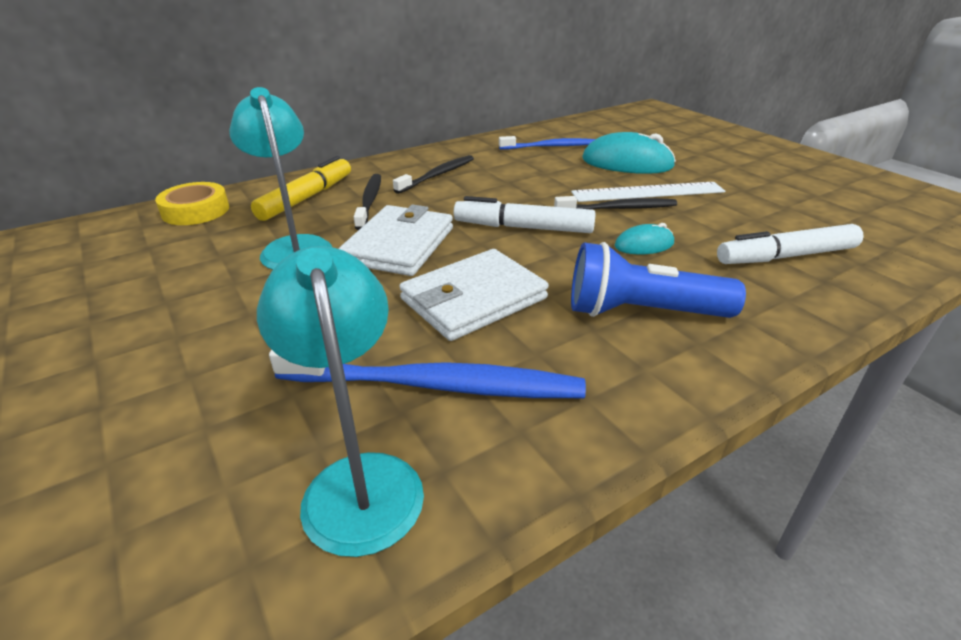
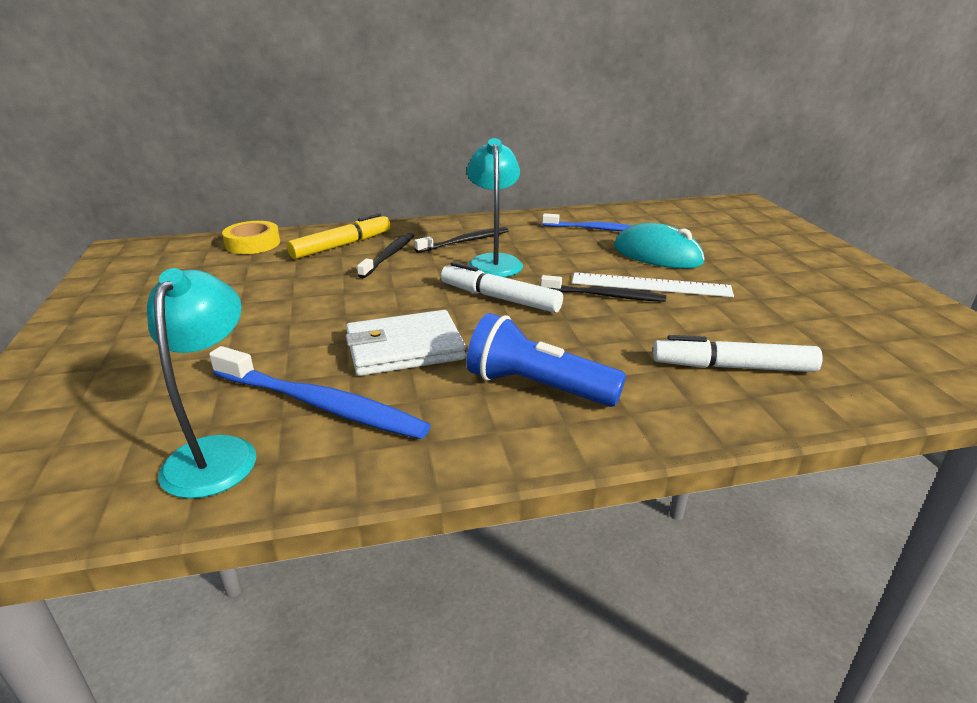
camera: 20 degrees right, 5 degrees down
(294, 247) = (302, 283): turquoise lamp -> turquoise lamp (494, 261)
(399, 245) = (383, 295): white wallet -> none
(644, 245) = (597, 332): turquoise mouse -> none

